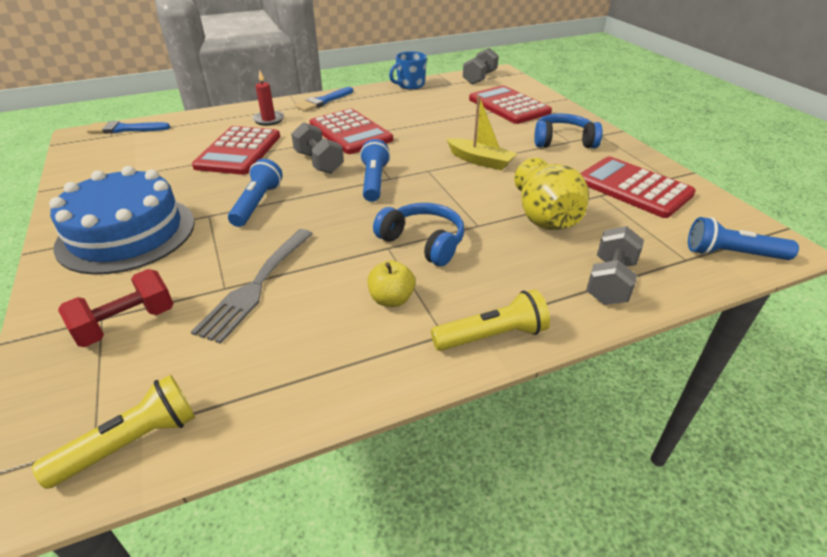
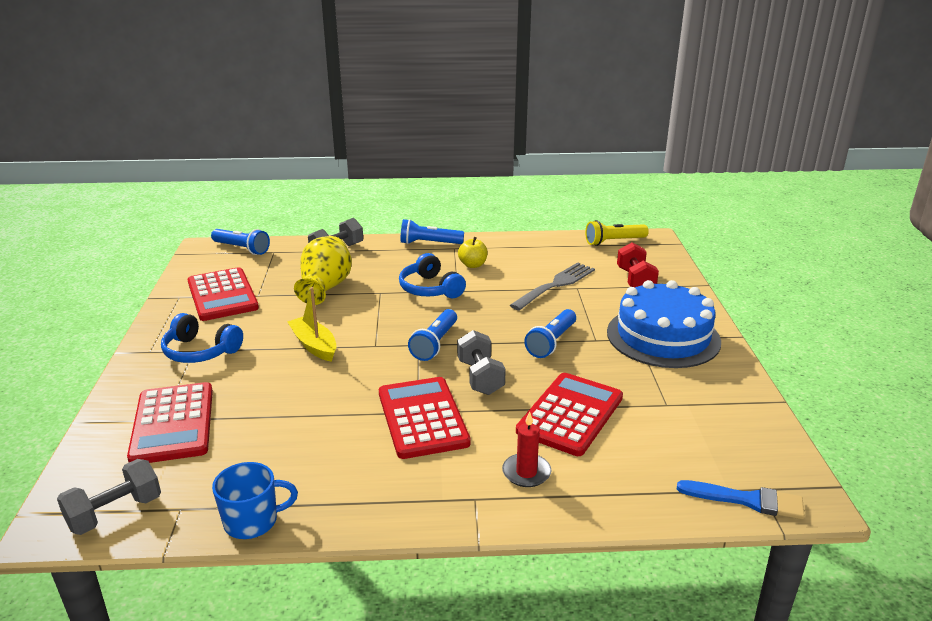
camera: 160 degrees left, 10 degrees down
(126, 324) = (635, 280): red dumbbell -> red dumbbell turned 75 degrees counterclockwise
(323, 101) = (428, 504): blue brush -> none
(492, 336) = (429, 243): yellow flashlight -> blue flashlight

